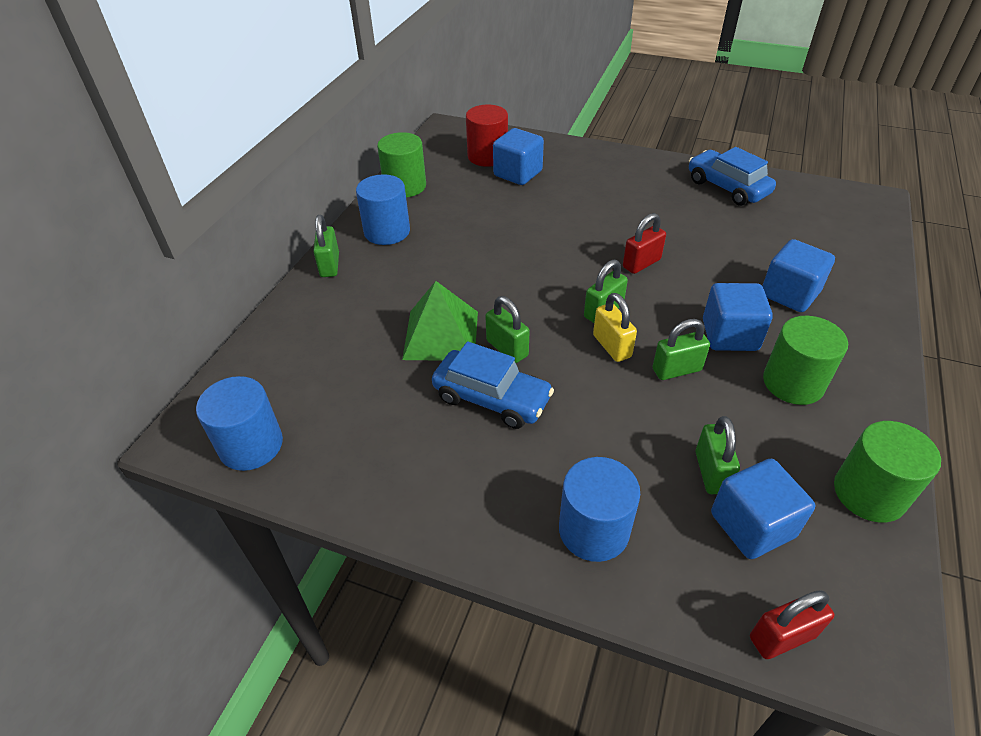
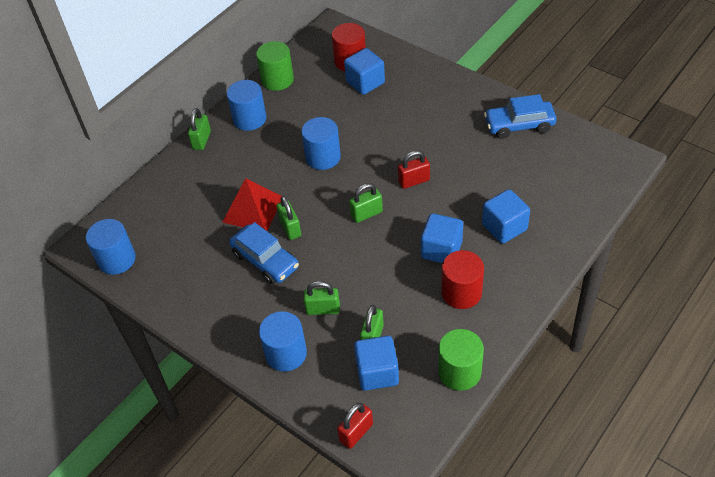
camera: 20 degrees right, 5 degrees up
(441, 335) = (253, 209): green pyramid -> red pyramid
(507, 257) = (323, 157): none -> blue cylinder
(611, 346) = (358, 241): yellow padlock -> none
(676, 370) = (391, 267): green padlock -> green padlock (323, 309)
(727, 187) = (519, 125): blue car -> blue car turned 75 degrees counterclockwise
(782, 637) = (356, 432): red padlock -> red padlock turned 45 degrees counterclockwise
(793, 383) = (461, 292): green cylinder -> red cylinder

